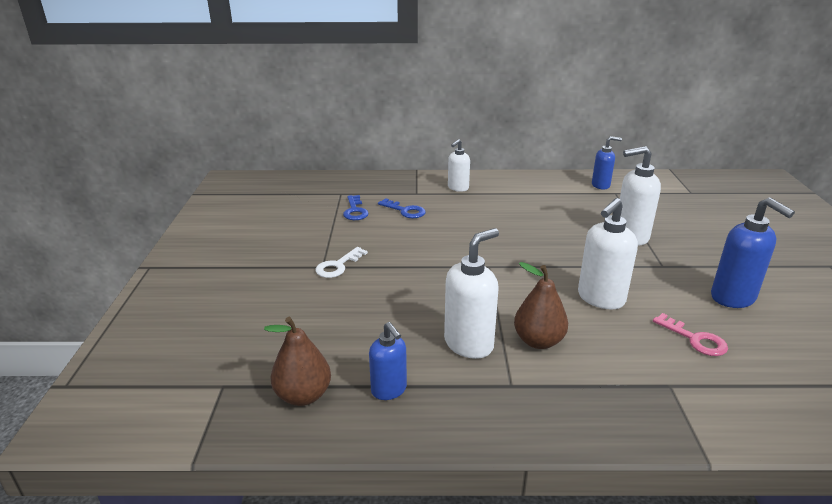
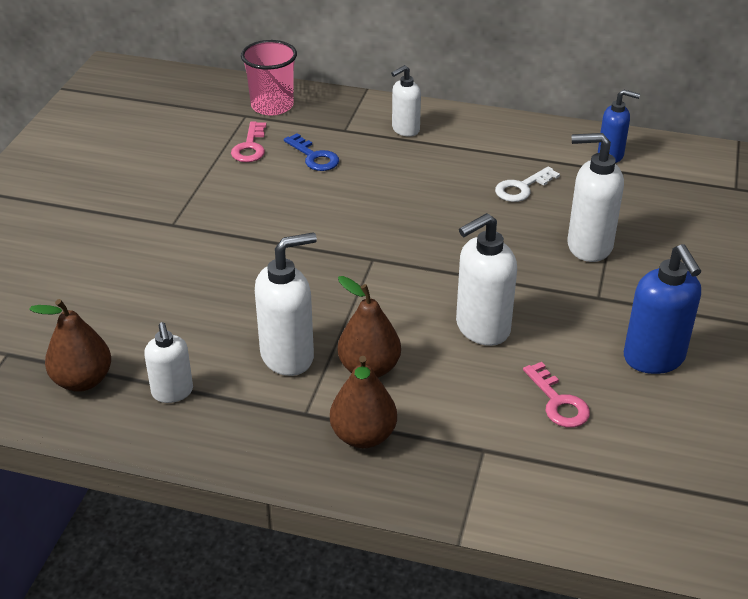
camera: 15 degrees right, 10 degrees up
(338, 266) = (191, 226): white key -> white key (522, 188)
(355, 211) = (250, 147): blue key -> pink key
(357, 186) = (272, 106): none -> pink cup
(389, 390) = (172, 392): blue soap dispenser -> white soap dispenser
(570, 394) = (363, 436): none -> brown pear

